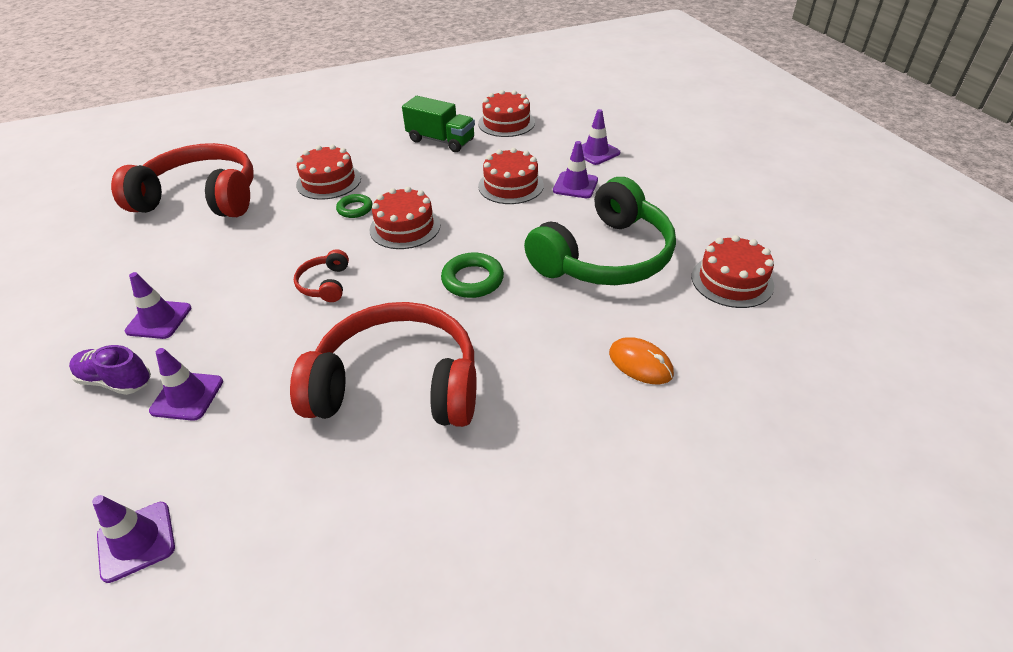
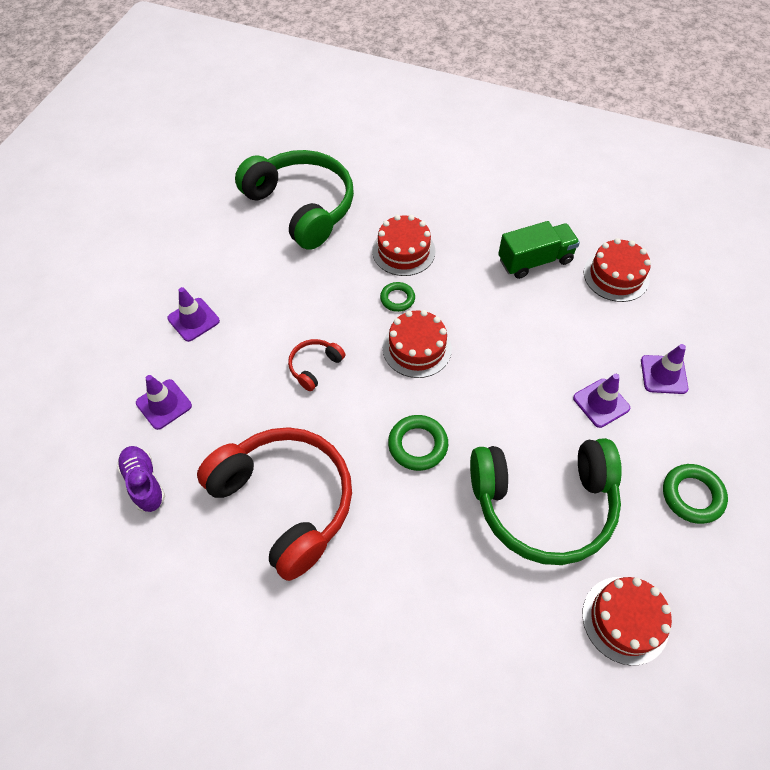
camera: 40 degrees right, 15 degrees up
(116, 381) = (137, 358): purple shoe -> purple shoe (144, 483)
(136, 541) = (70, 496): purple traffic cone -> none
(201, 198) = (301, 207): red headphones -> green headphones
(441, 140) = (535, 260): green truck -> green truck turned 90 degrees counterclockwise
(511, 185) = (543, 361): red cake -> none
(640, 363) = (461, 631): orange mouse -> none
(687, 197) = (692, 495): none -> green ring

